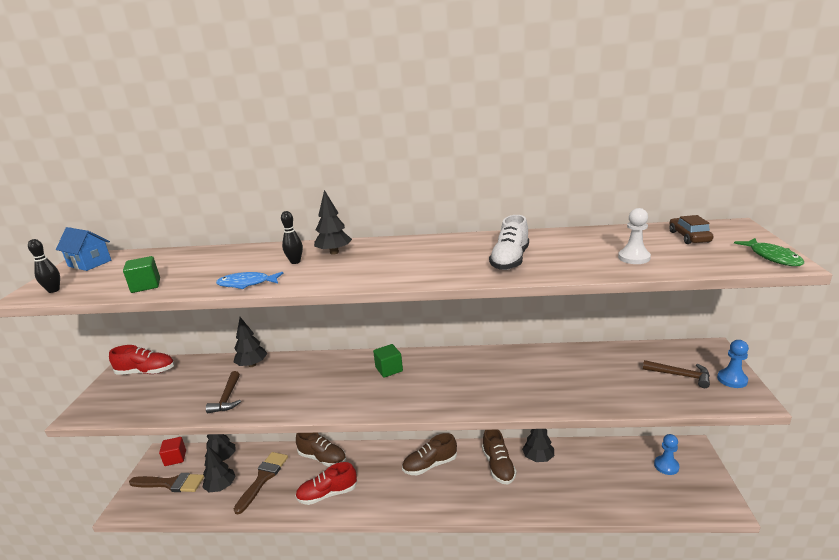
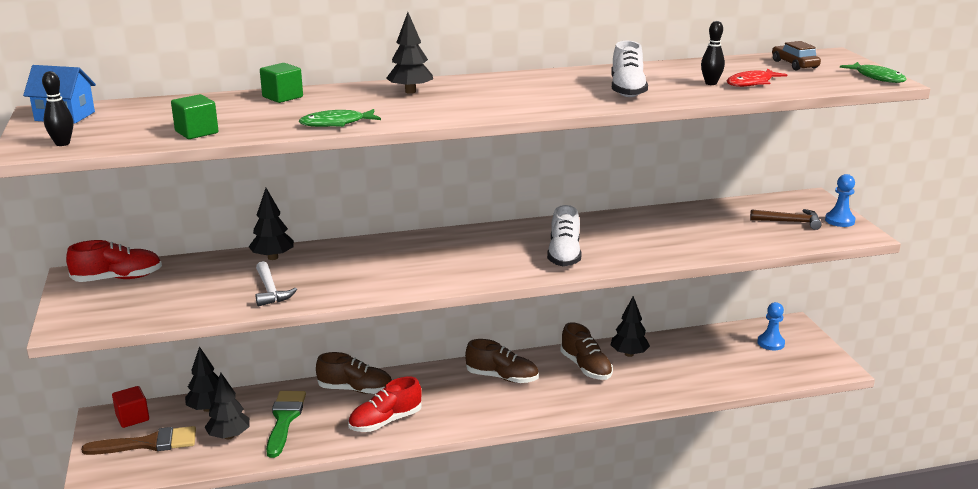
camera: 20 degrees left, 0 degrees up
(227, 398) = (270, 291): brown hammer -> white hammer
(247, 284) = (336, 123): blue fish -> green fish
(263, 478) = (284, 419): brown brush -> green brush
(295, 262) = (371, 102): black bowling pin -> black bowling pin (711, 83)
(389, 369) = (463, 245): green cube -> green cube (282, 97)
(430, 465) = (502, 377): brown shoe -> brown shoe turned 120 degrees counterclockwise
(461, 390) = (564, 255): none -> white shoe
(634, 258) = (752, 83): white pawn -> red fish

